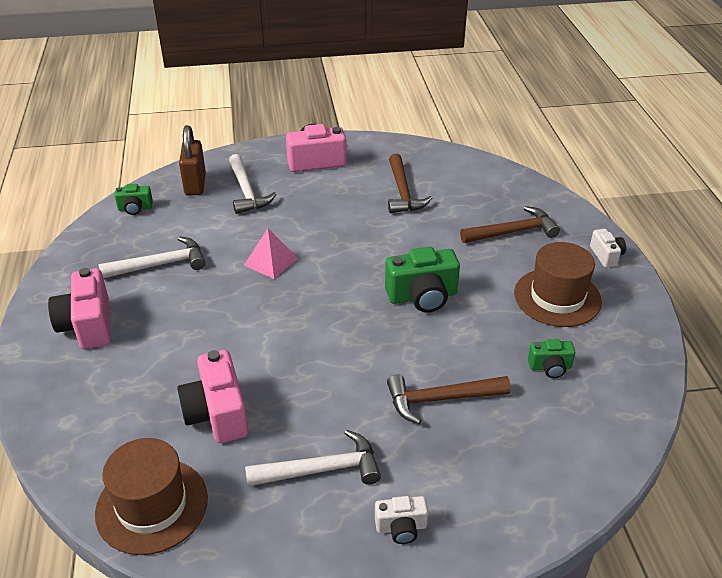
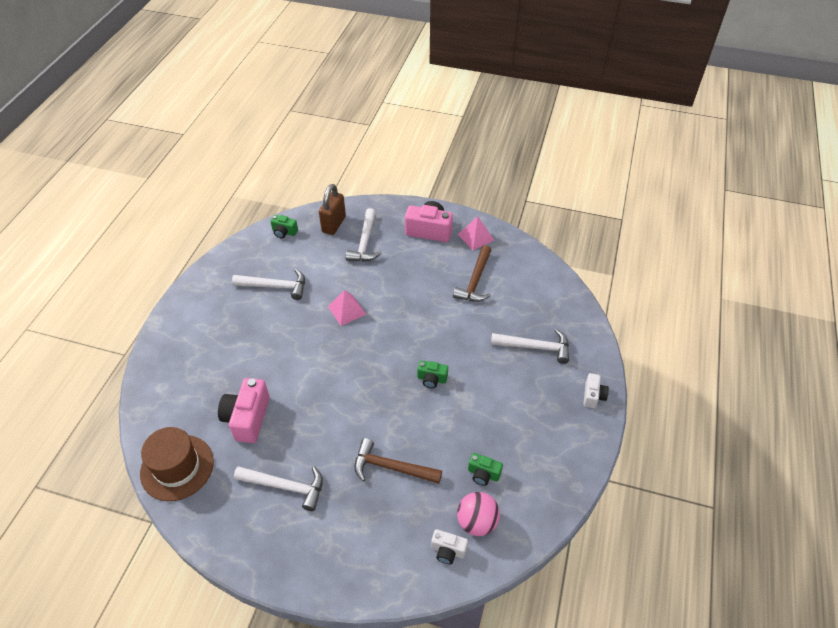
camera: 25 degrees right, 10 degrees up
(87, 325) = (207, 319): pink camera -> none
(373, 154) = (475, 237): none -> pink pyramid
(401, 527) = (308, 549): white camera -> white camera (448, 550)
(422, 296) = (432, 379): green camera -> green camera, size x0.55
(513, 232) = (535, 347): brown hammer -> white hammer
(557, 297) = (529, 418): brown hat -> none
(579, 416) = (477, 522): none -> pink ball

